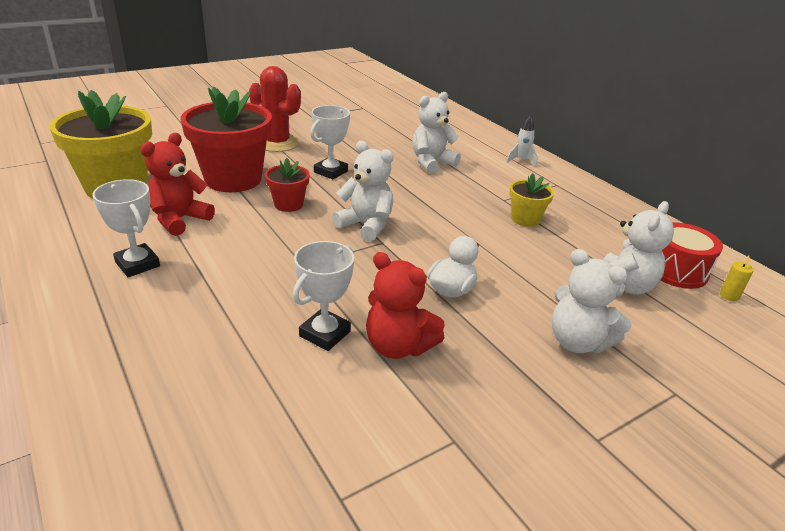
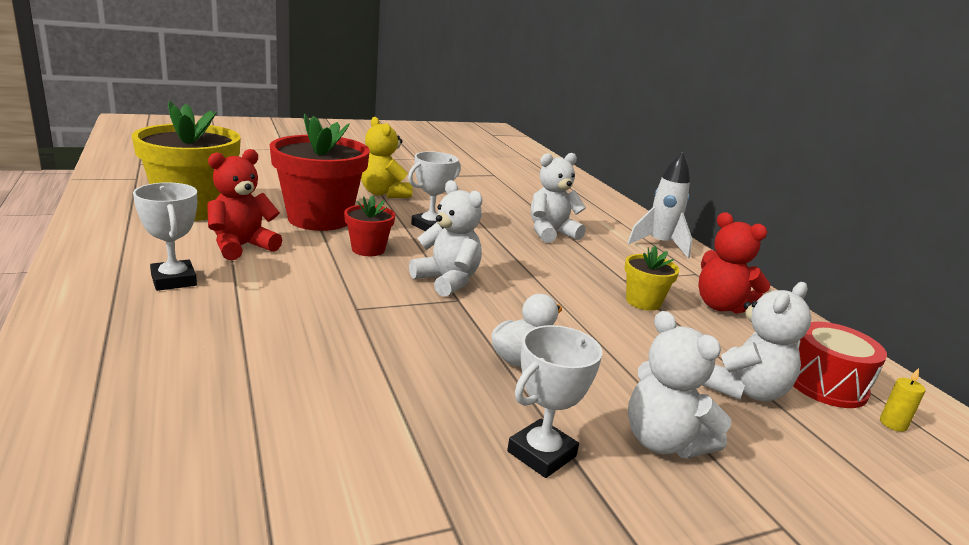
camera: 10 degrees right, 10 degrees down
(277, 143) = (384, 194): red cactus -> yellow teddy bear
(325, 334) = (346, 380): white trophy -> white trophy (541, 454)
(398, 346) = (429, 408): red teddy bear -> red teddy bear (721, 306)
(521, 161) = (660, 245): white rocket -> white rocket, size x1.67

